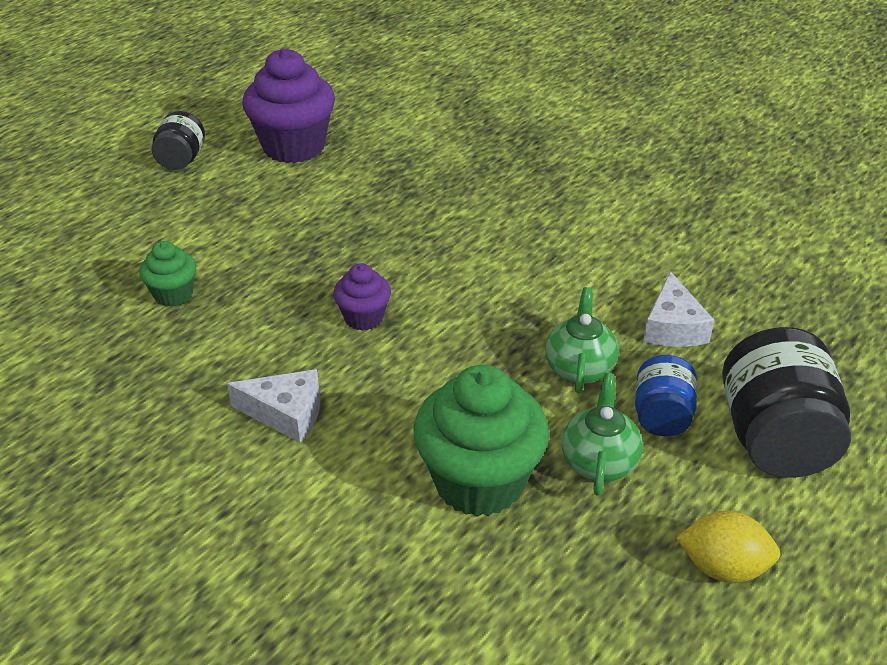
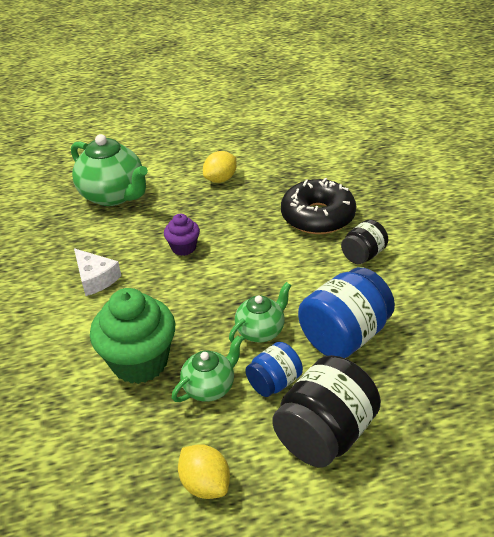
camera: 40 degrees right, 0 degrees up
(173, 294) = (113, 195): green cupcake -> green teapot
(181, 159) = (192, 127): black jar -> black jar (363, 255)
(294, 146) = (254, 140): purple cupcake -> none
(309, 212) = (221, 179): none -> yellow lemon
(488, 209) = (318, 216): none -> black donut
(673, 327) = (344, 336): white cheese -> blue jar

